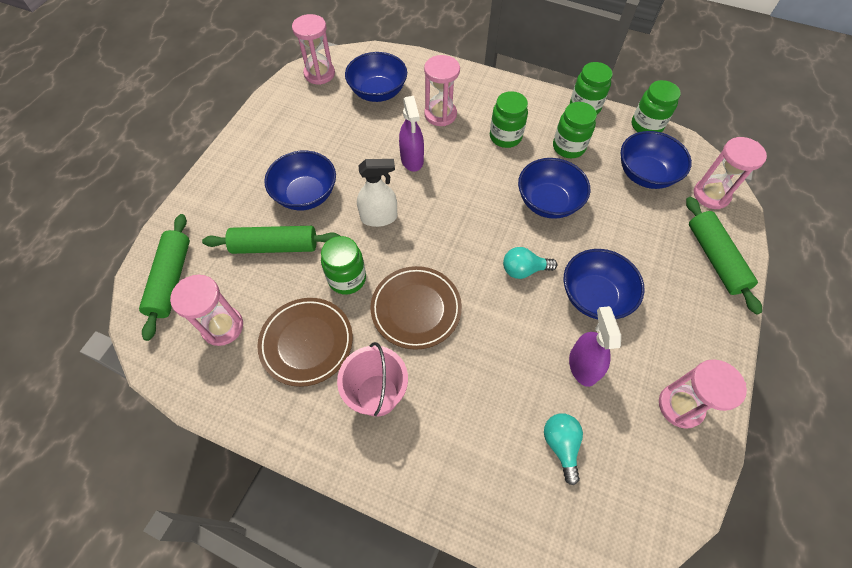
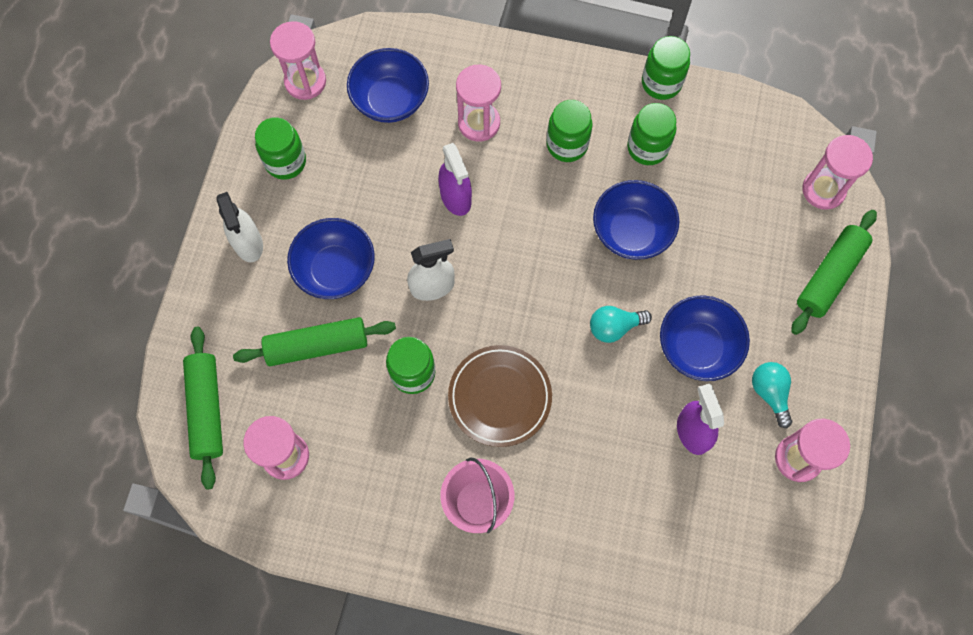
camera: 10 degrees left, 10 degrees up
(245, 168) = (248, 243): none -> white spray bottle
(306, 343) = (386, 458): brown plate -> none
(561, 445) = (678, 522): turquoise light bulb -> turquoise light bulb (769, 393)
(645, 174) = (744, 173): blue bowl -> none
(646, 126) = (741, 100): green jar -> green jar (285, 162)
(715, 258) = (829, 276): green rolling pin -> green rolling pin turned 60 degrees clockwise

